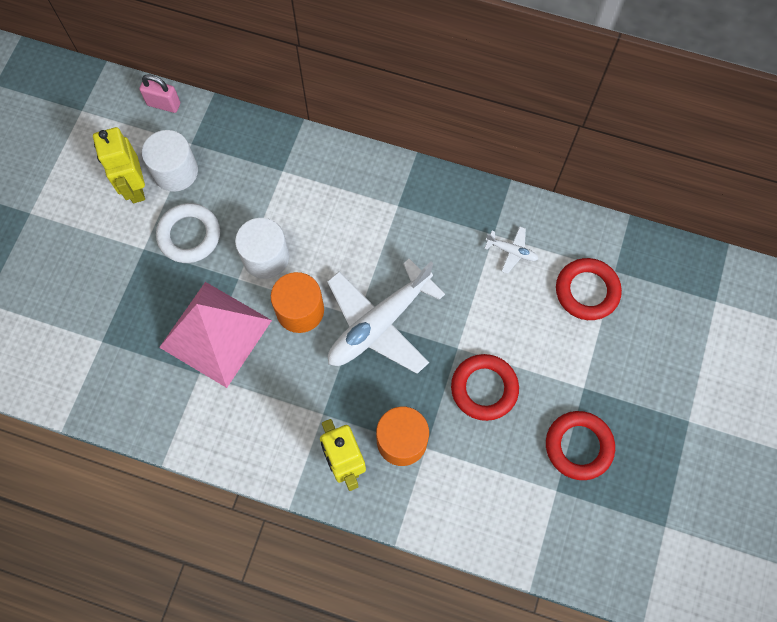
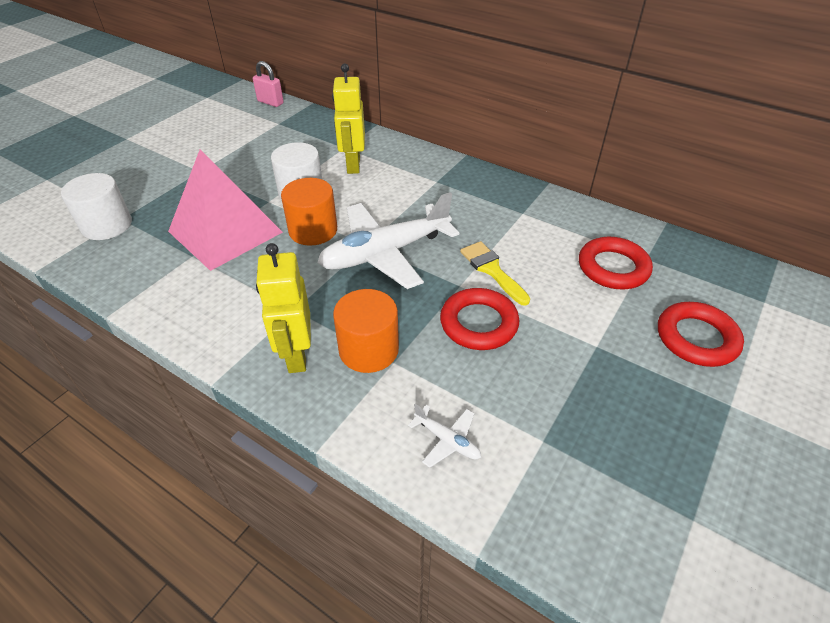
camera: 15 degrees right, 25 degrees down
(135, 187) = (218, 138): yellow robot -> yellow robot (353, 165)
(175, 171) = (256, 135): white cylinder -> white cylinder (107, 225)
(189, 235) = (243, 169): white ring -> none
(481, 321) = (492, 270): none -> yellow brush
(512, 251) = (538, 226): white plane -> white plane (447, 440)
(578, 446) = (581, 400): red ring -> red ring (696, 338)

